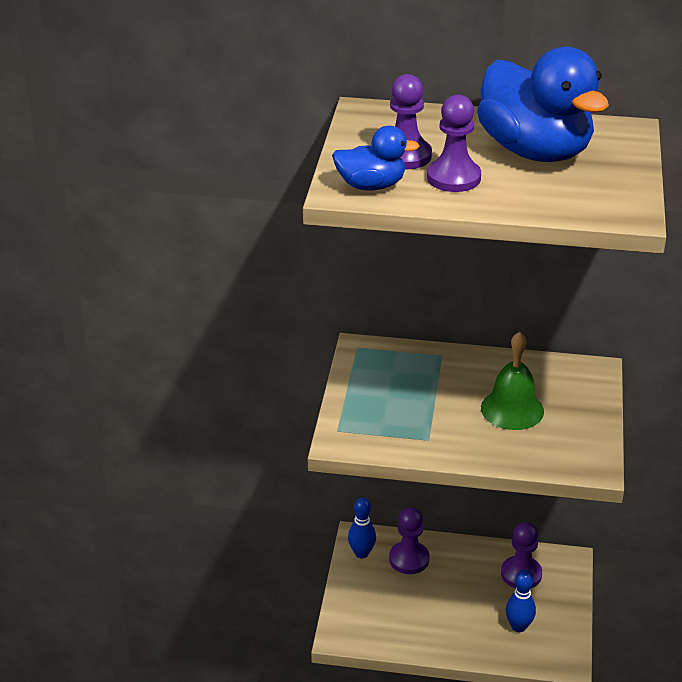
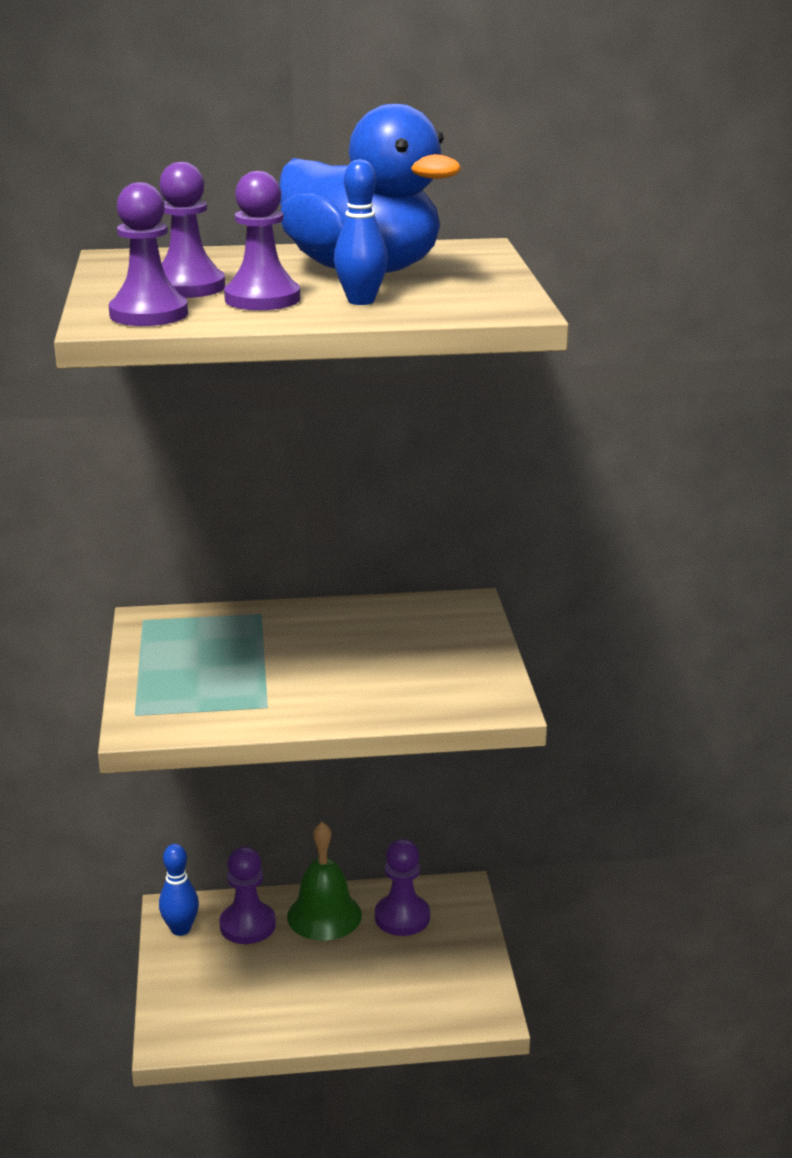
camera: 15 degrees left, 10 degrees down
(371, 186) = (149, 314): blue duck -> purple pawn
(512, 409) = (371, 658): green bell -> green bell (324, 915)
(518, 626) = (415, 982): blue bowling pin -> blue bowling pin (361, 301)

